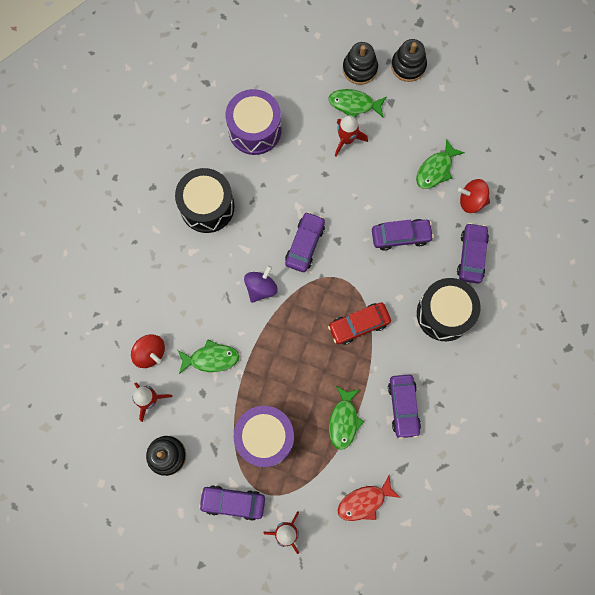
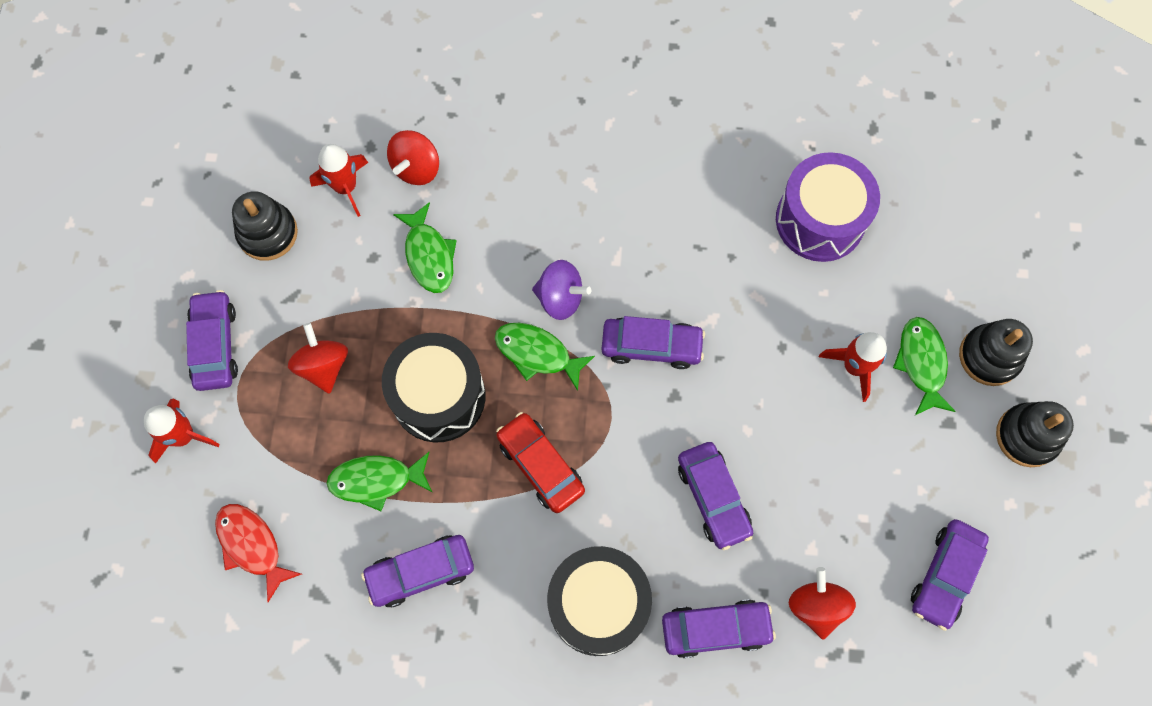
camera: 75 degrees right, 5 degrees down
(207, 207) = (668, 185): black drum -> black drum (438, 396)
(265, 437) = (323, 366): purple drum -> red spinning top
(435, 169) = (852, 529): green fish -> green fish (537, 353)
(471, 132) = (945, 575): none -> purple car

